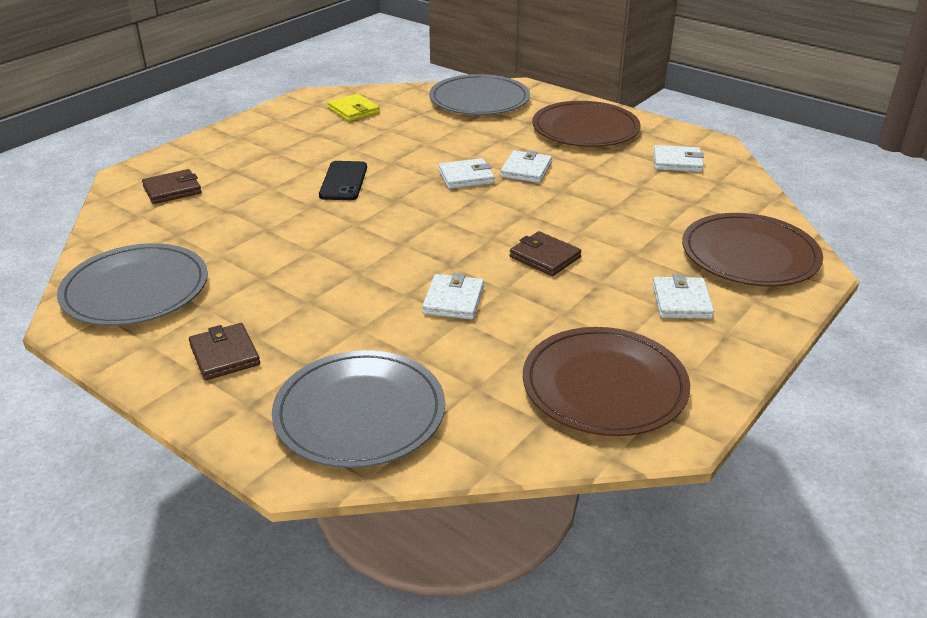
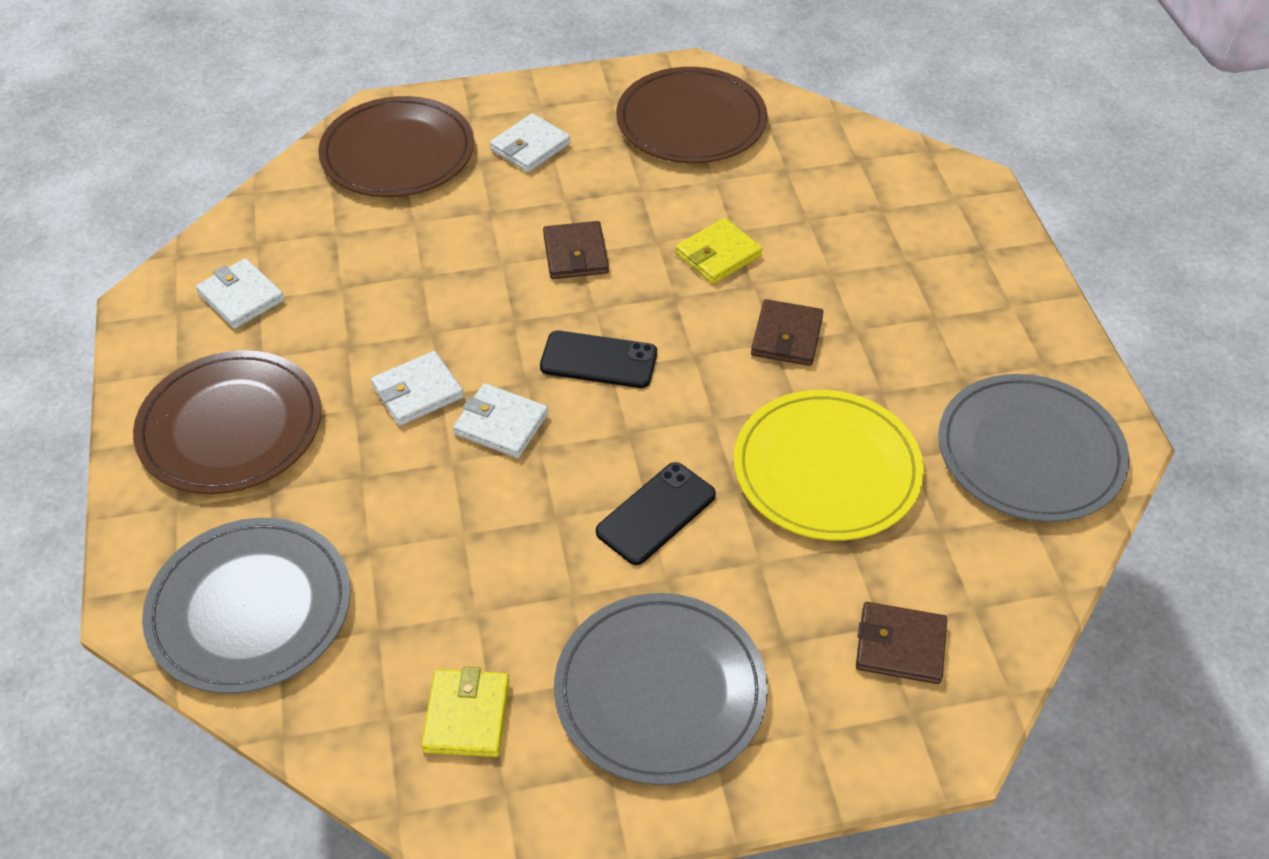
camera: 140 degrees left, 15 degrees up
(224, 355) = (976, 310): brown wallet -> brown wallet (787, 336)
(266, 231) = (827, 469): none -> yellow plate
(359, 413) = (896, 196): grey plate -> grey plate (660, 691)
(453, 218) = (598, 360): none -> black phone
(453, 300) = (718, 255): white wallet -> yellow wallet

